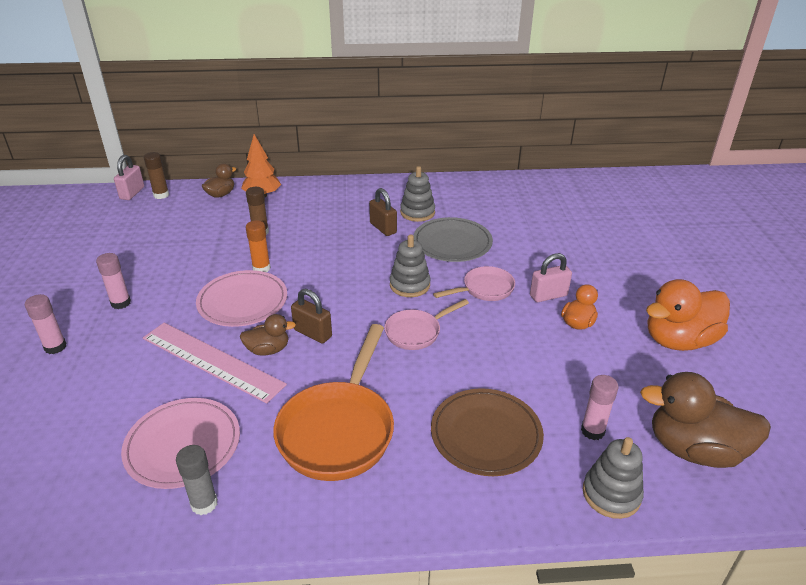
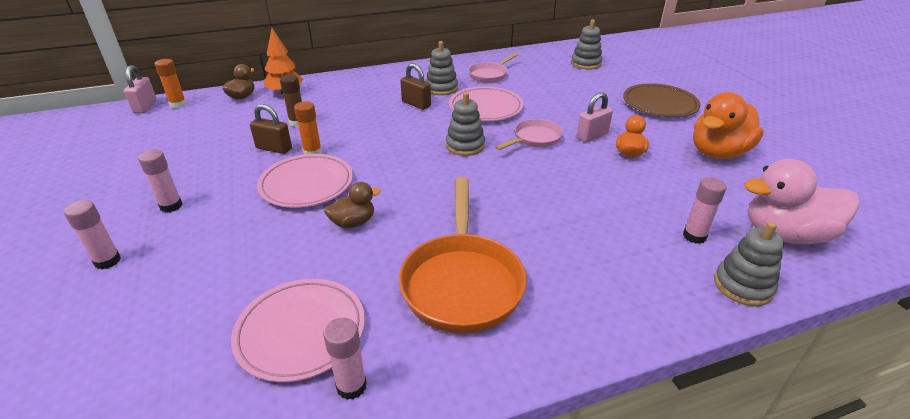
camera: 15 degrees left, 0 degrees up
(161, 195) = (178, 104): brown glue stick -> orange glue stick
(204, 504) = (351, 386): grey glue stick -> pink glue stick
(212, 361) = (298, 243): pink ruler -> none
(312, 333) = (392, 200): brown padlock -> brown padlock (274, 148)
(416, 332) = (492, 183): pink pan -> pink pan (490, 75)
(452, 243) = (485, 107): grey plate -> pink plate
(486, 435) = (604, 258): brown plate -> brown plate (659, 104)
(591, 203) = (586, 63): none -> grey stacking toy
(694, 449) = (785, 234): brown duck -> pink duck

